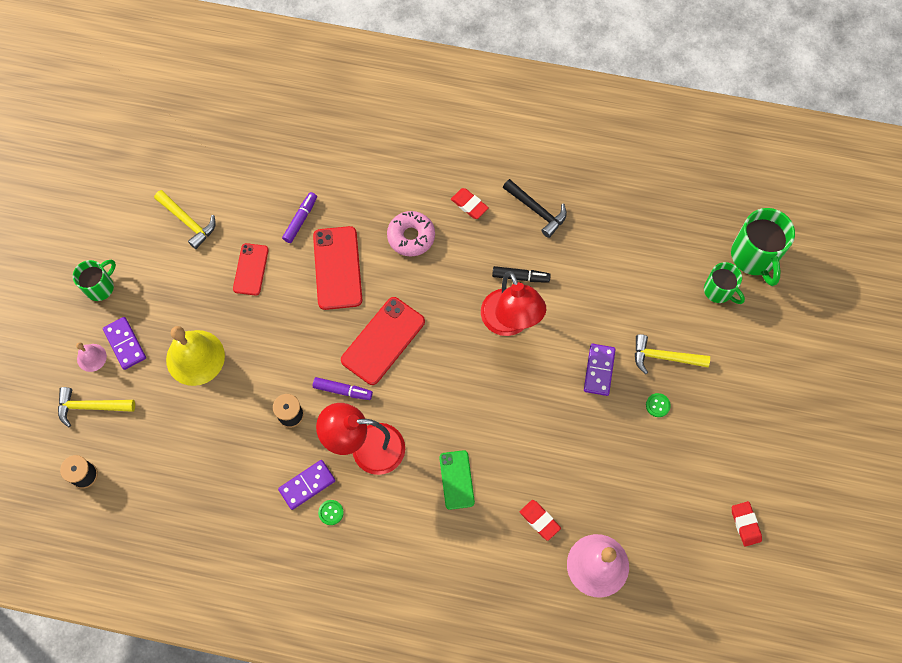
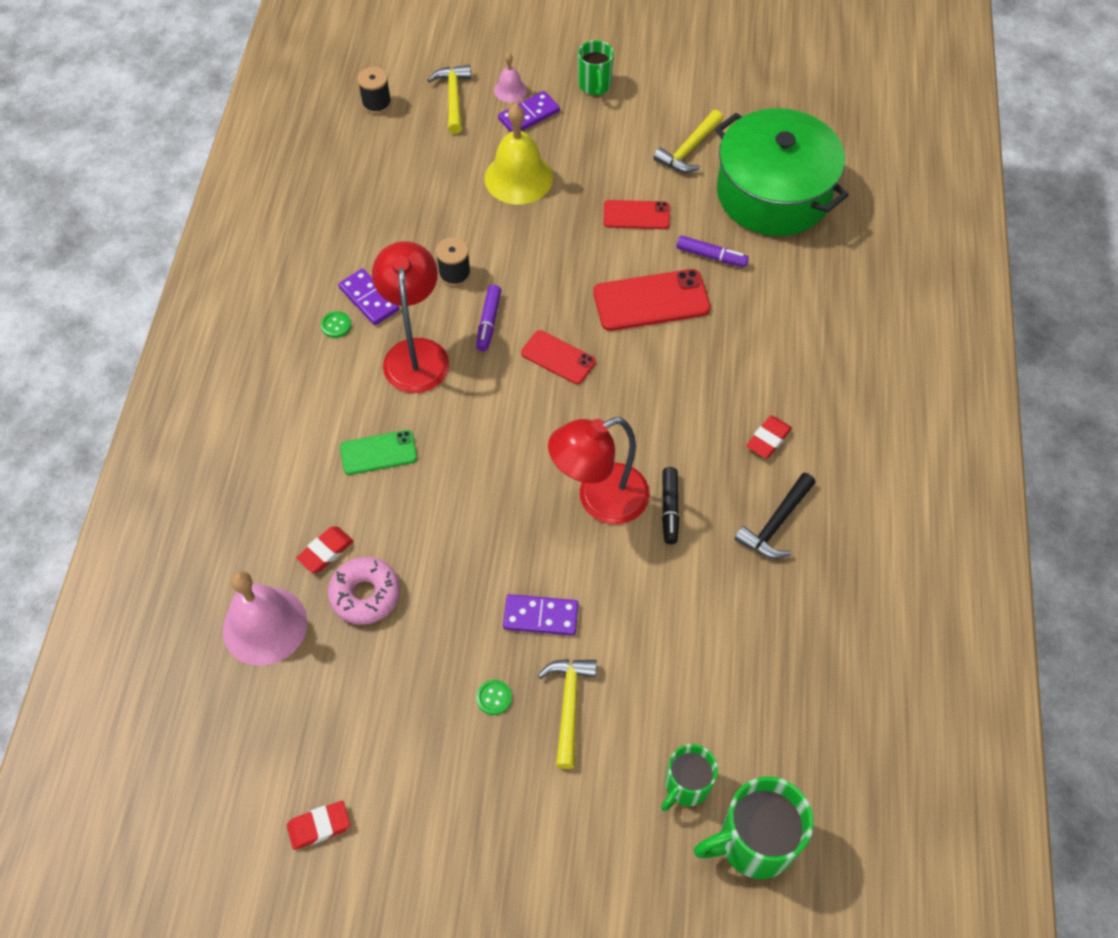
camera: 85 degrees right, 10 degrees down
(100, 287) = (595, 85): green mug -> green mug turned 45 degrees clockwise
(245, 166) = (773, 193): none -> green pot
(383, 341) = (558, 357): red phone -> red phone, size x0.62
(411, 236) = (708, 375): pink donut -> pink donut (365, 595)

